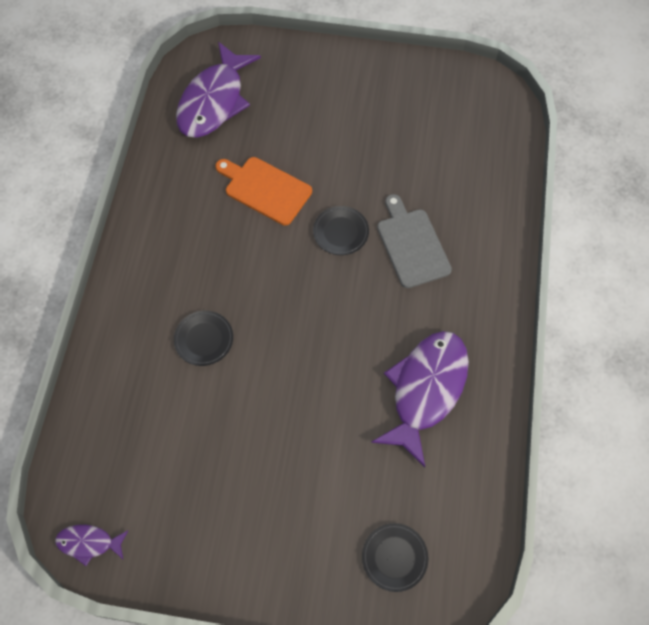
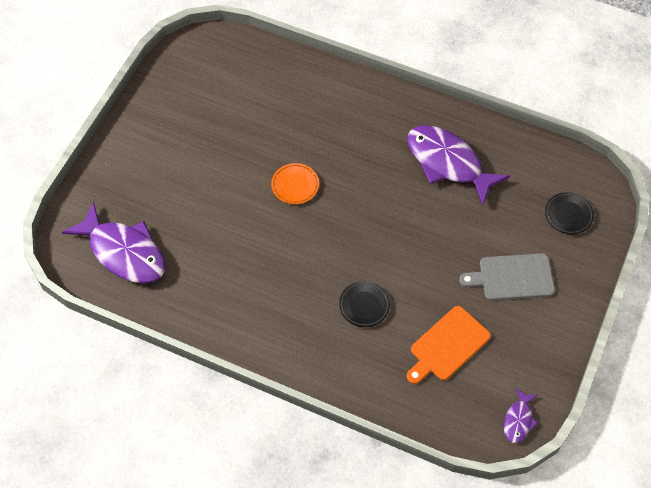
camera: 75 degrees left, 5 degrees down
(265, 189) = (234, 231): orange cutting board -> orange cutting board (447, 345)
(340, 232) = (295, 185): black plate -> orange plate
(412, 245) = (322, 139): grey cutting board -> grey cutting board (512, 277)

